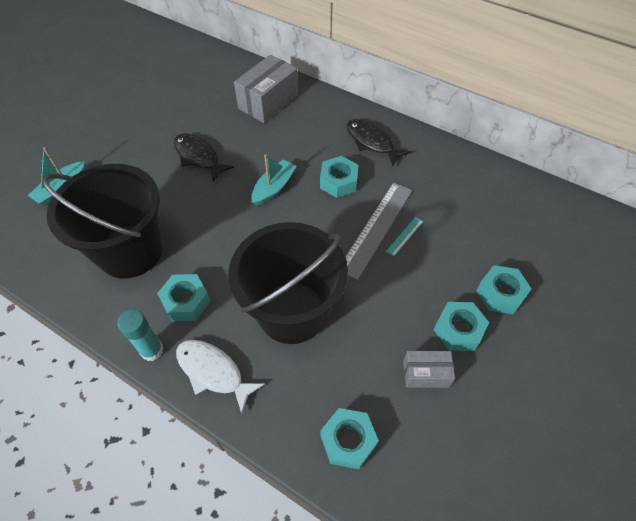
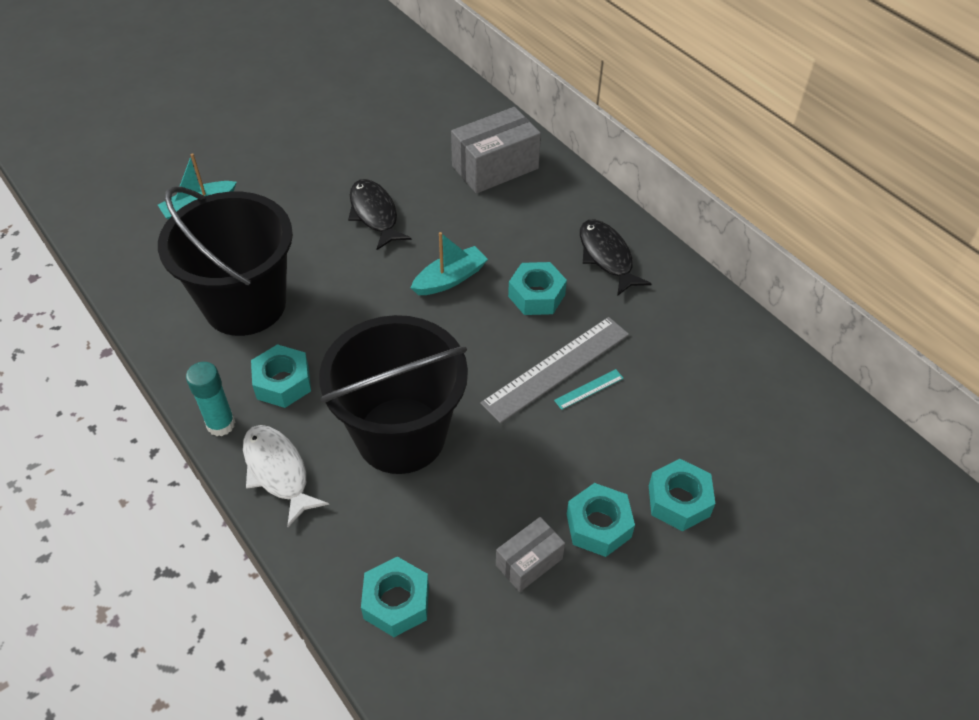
camera: 20 degrees right, 5 degrees down
(425, 374) = (529, 562): grey box -> grey box turned 60 degrees counterclockwise

